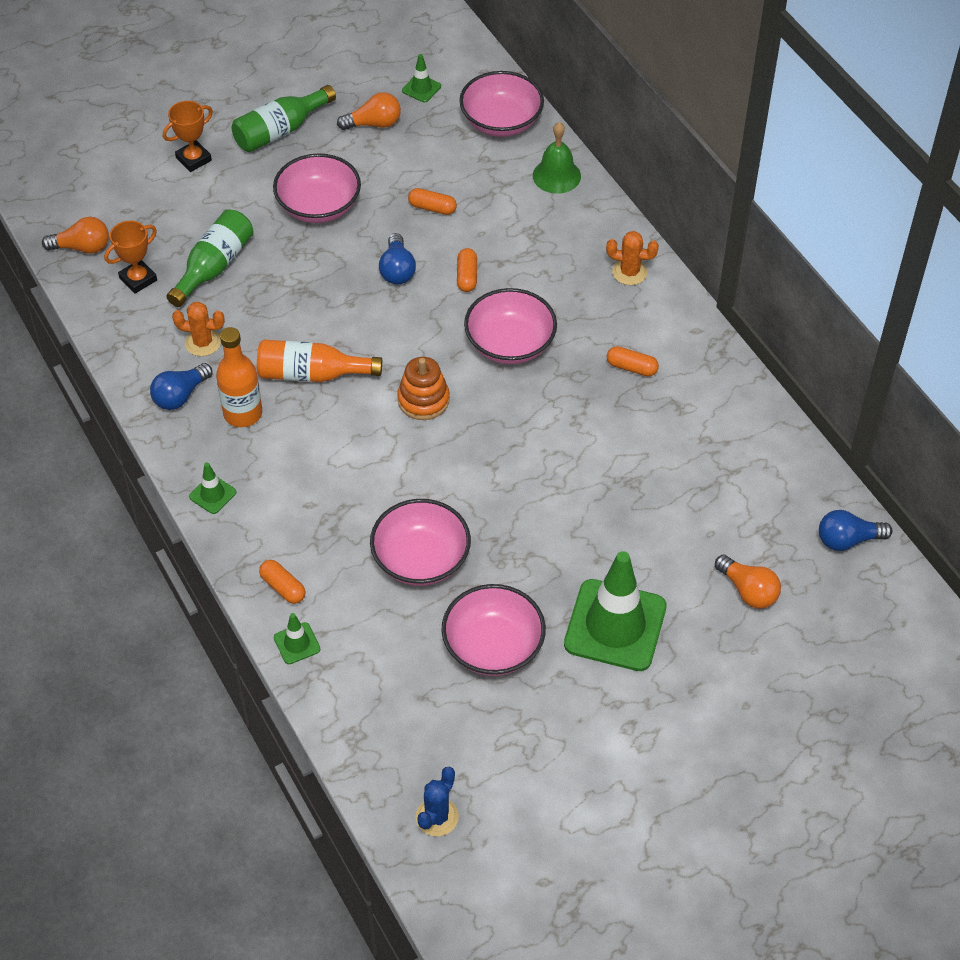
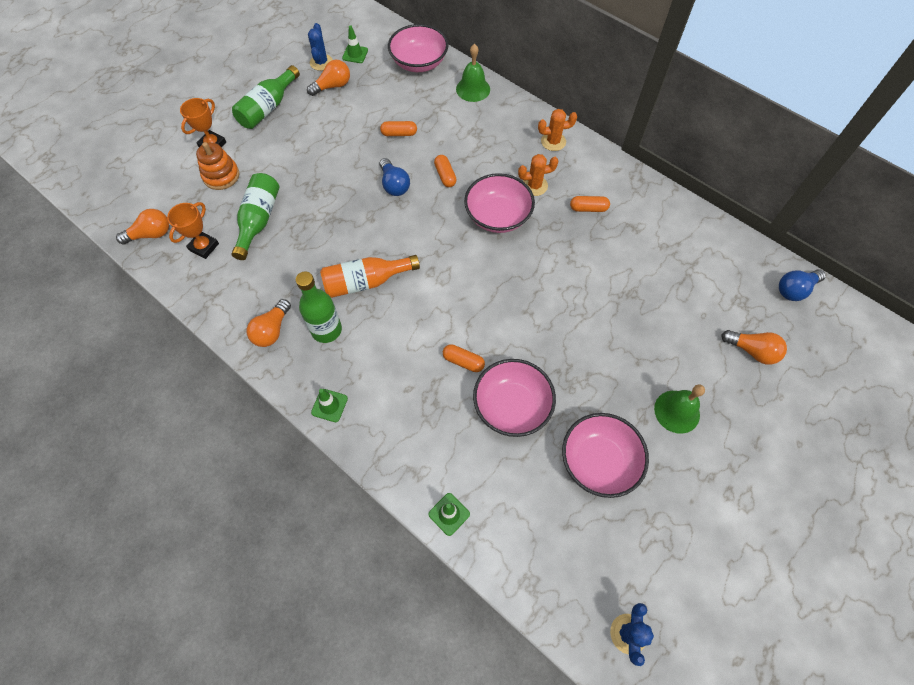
camera: 20 degrees left, 10 degrees up
(180, 396) = (272, 330): blue light bulb -> orange light bulb
(203, 342) = (273, 282): orange cactus -> orange cactus (534, 186)
(243, 413) = (326, 330): orange bottle -> green bottle
(283, 587) = (417, 467): orange capsule -> orange capsule (463, 361)
(319, 206) = (318, 154): pink bowl -> none
(372, 88) = (321, 62): none -> blue cactus
(423, 400) = (456, 277): orange stacking toy -> orange stacking toy (221, 176)
(615, 625) = (677, 411): green traffic cone -> green bell

